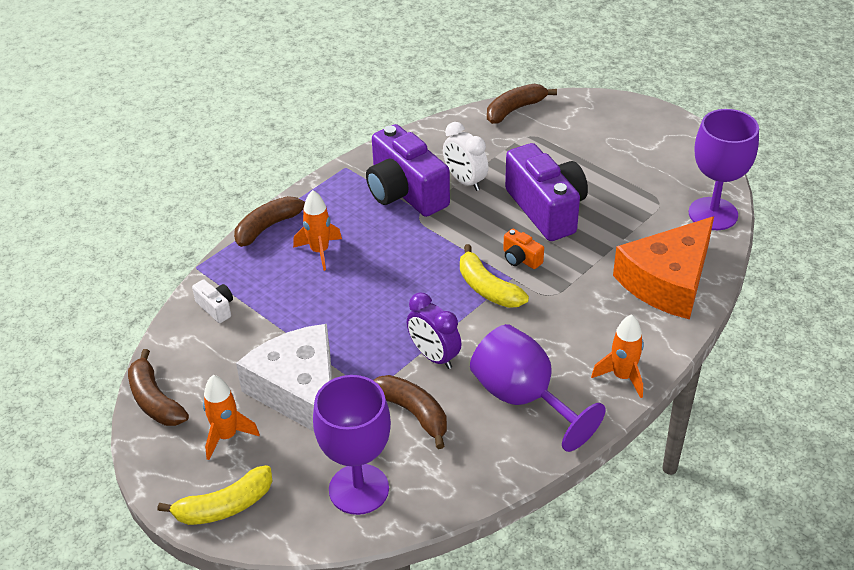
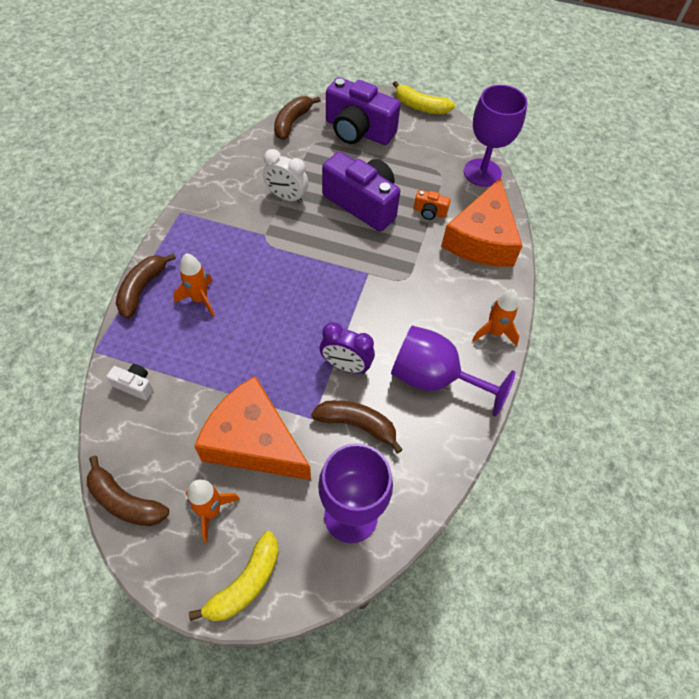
camera: 30 degrees left, 15 degrees up
(300, 392) = (253, 441): white cheese -> orange cheese
(405, 192) = (243, 221): purple camera -> purple camera (358, 131)
(487, 288) = (355, 289): yellow banana -> yellow banana (420, 107)
(521, 259) = (366, 254): orange camera -> orange camera (429, 212)

